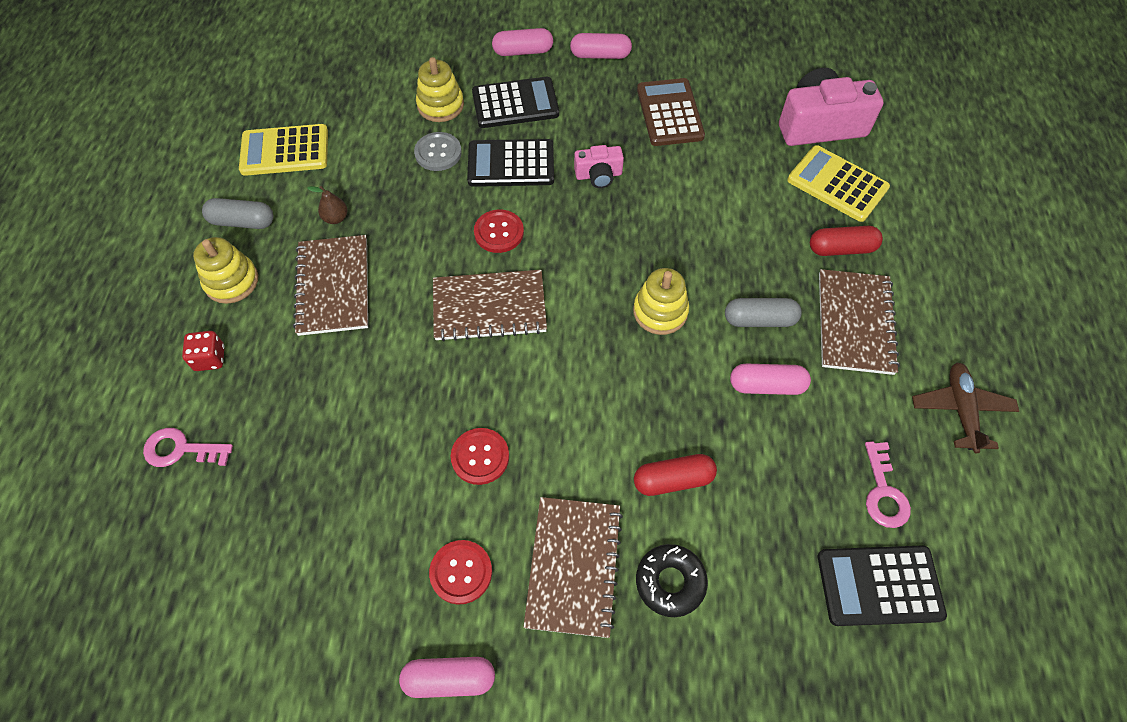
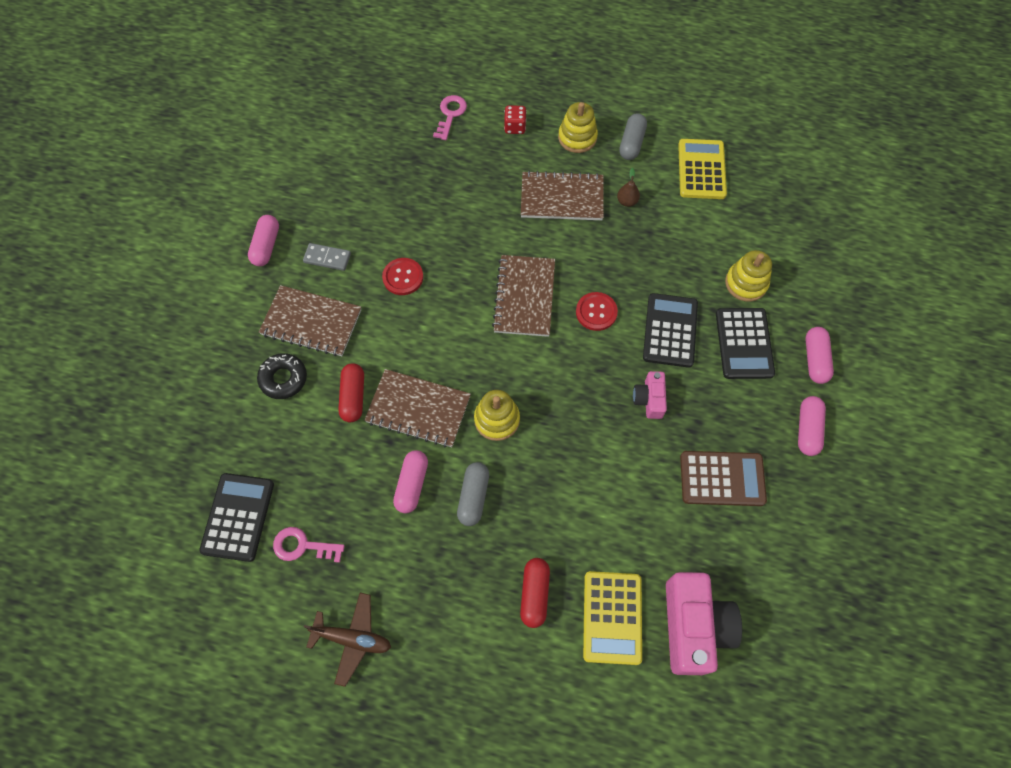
camera: 100 degrees right, 5 degrees up
(438, 153) = (689, 276): grey button -> none
(461, 572) = (327, 258): red button -> grey domino
(837, 184) = (612, 617): yellow calculator -> yellow calculator turned 135 degrees clockwise
(855, 323) = (454, 578): brown notebook -> brown notebook (418, 409)

